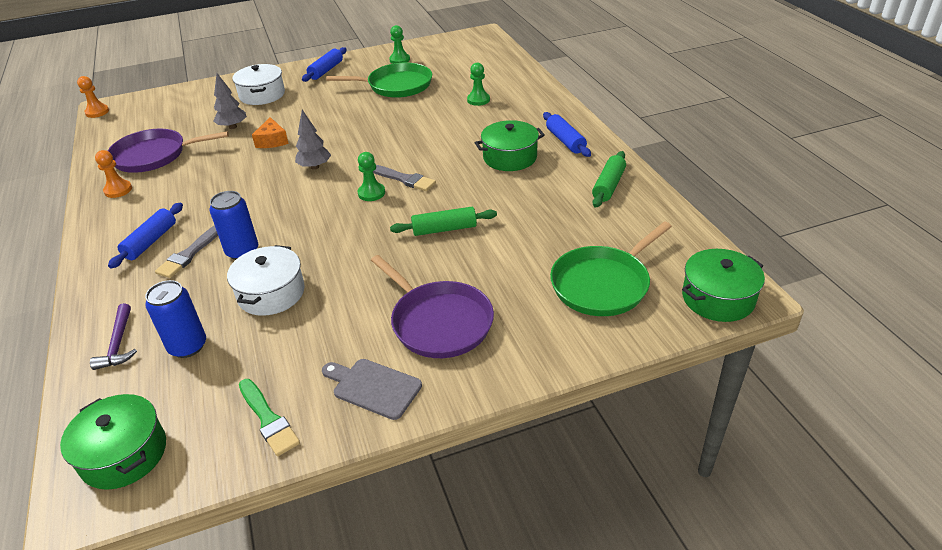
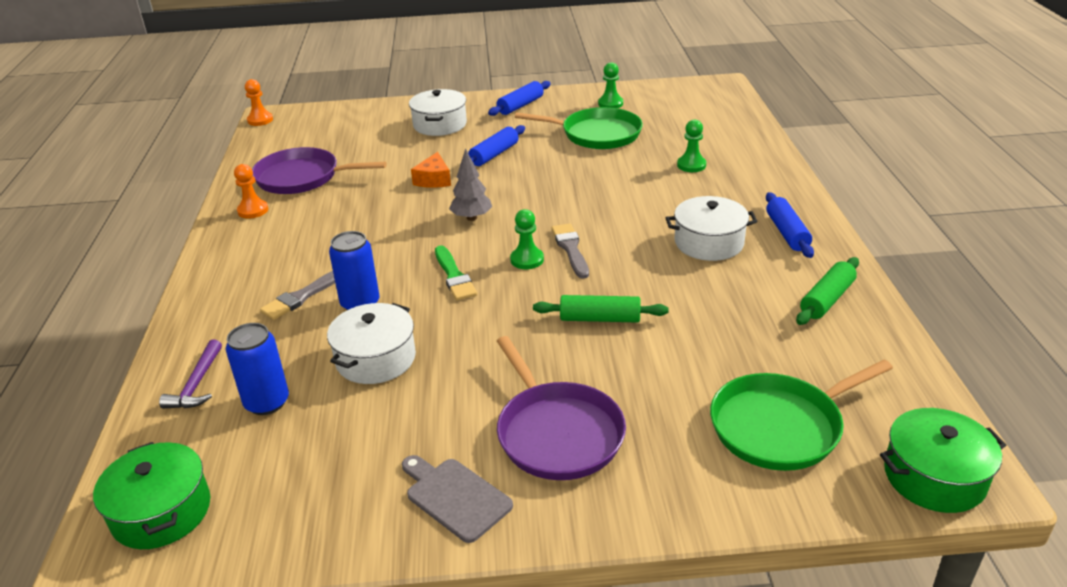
camera: 15 degrees right, 5 degrees down
(150, 241) = (267, 274): blue rolling pin -> blue rolling pin (494, 154)
(233, 127) = (396, 157): grey tree -> none
(268, 419) = (325, 508): green brush -> green brush (454, 276)
(404, 179) = (570, 249): grey brush -> grey brush turned 150 degrees counterclockwise
(510, 157) = (709, 243): green pot -> white pot

